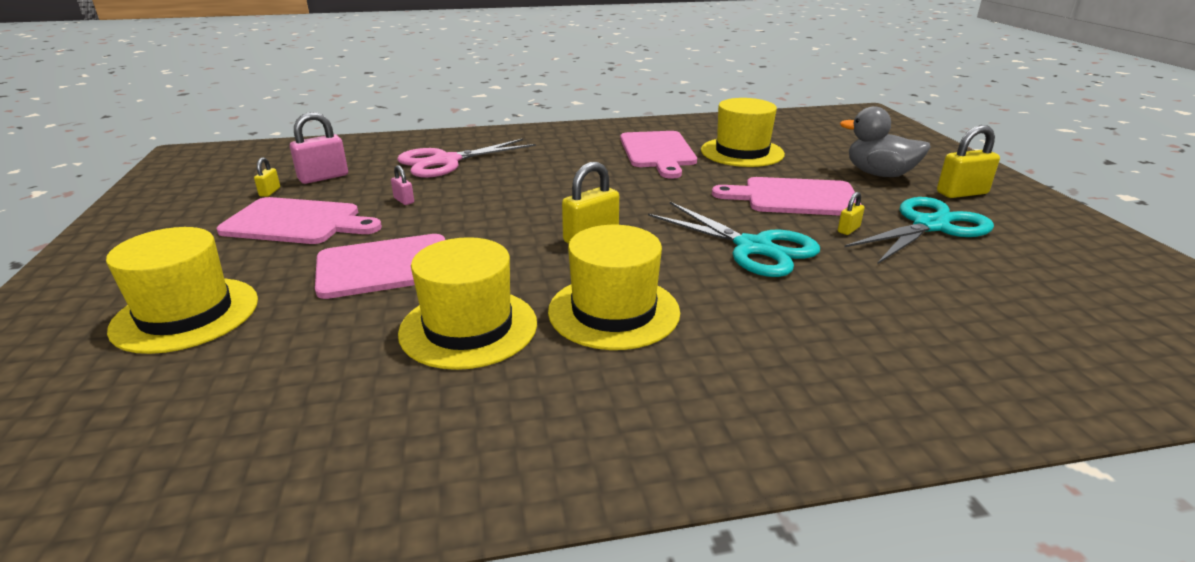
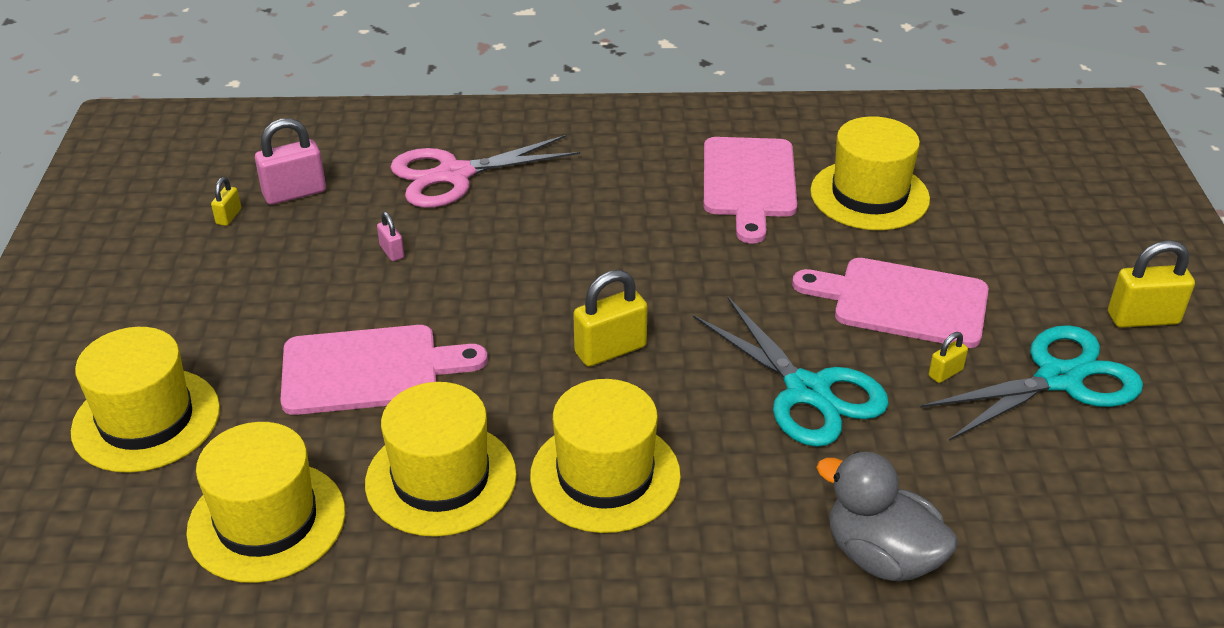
camera: 10 degrees right, 10 degrees up
(297, 222) = (261, 280): pink cutting board -> none
(303, 375) = (267, 521): none -> yellow hat
(879, 174) = (1046, 265): grey duck -> grey duck (881, 556)

